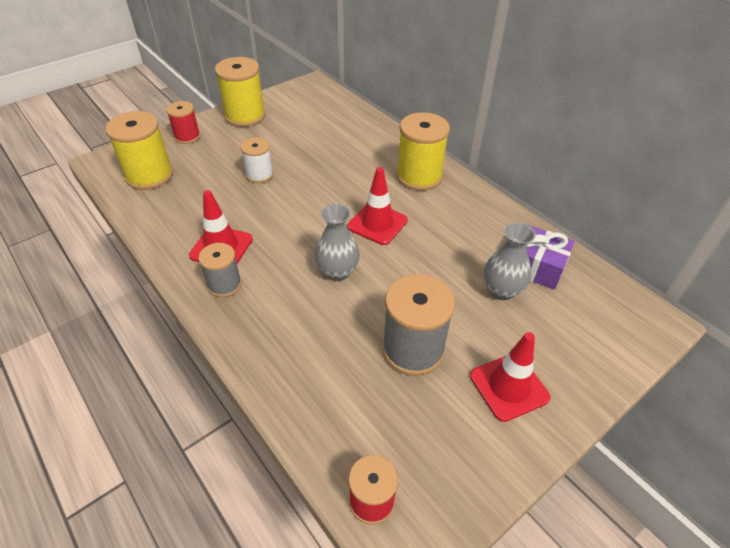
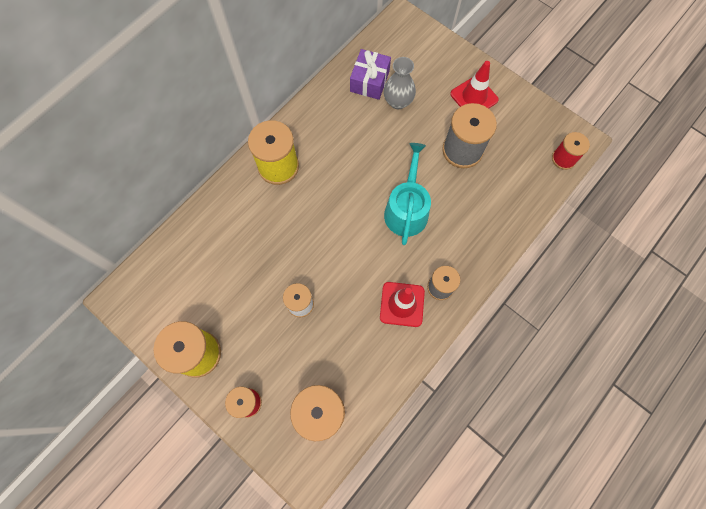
camera: 100 degrees left, 25 degrees up
(337, 272) = (407, 209): grey vase -> turquoise watering can
(377, 223) = (347, 190): red traffic cone -> none

